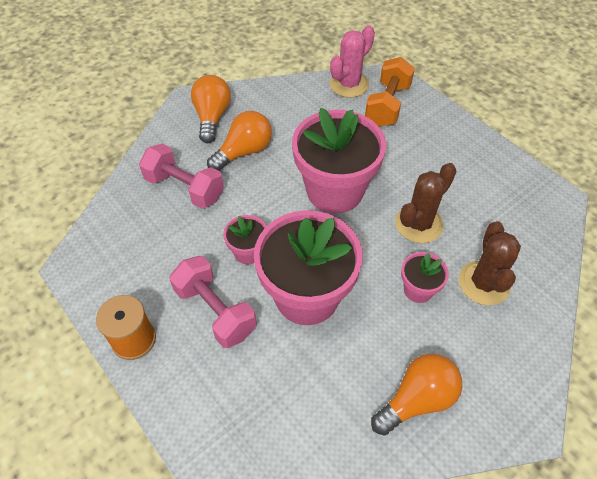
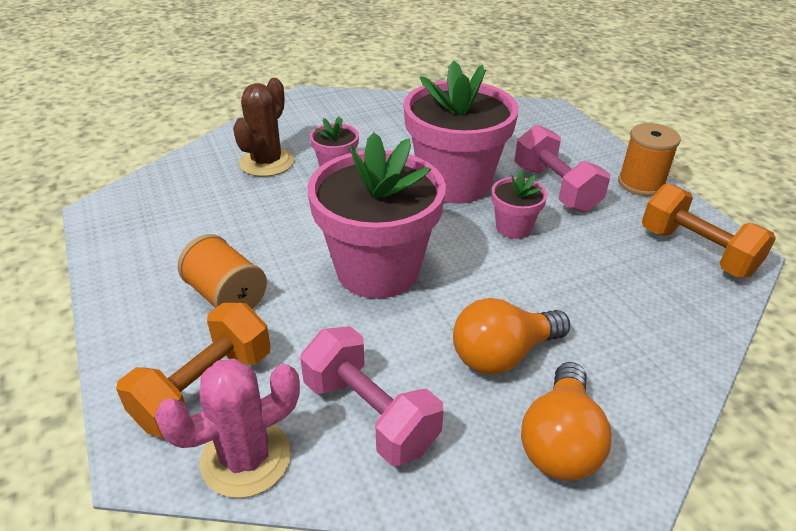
camera: 165 degrees left, 15 degrees down
(107, 259) = (696, 251): none -> orange dumbbell
(185, 188) = (603, 316): pink dumbbell -> pink dumbbell (370, 414)
(415, 152) = (226, 296): none -> orange spool
(417, 399) = (385, 116): orange light bulb -> none
(418, 224) = (293, 216): brown cactus -> none

